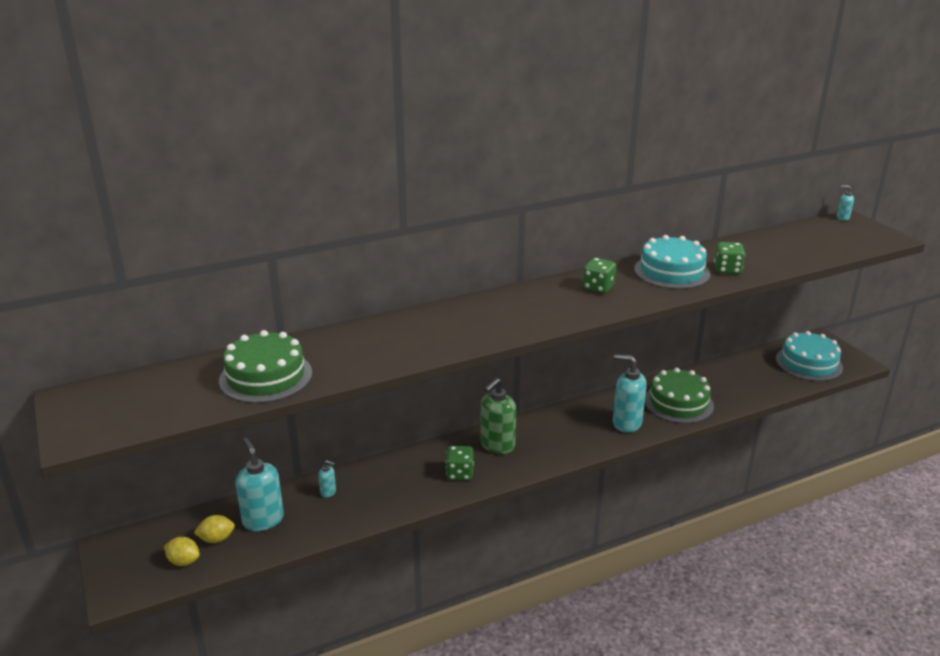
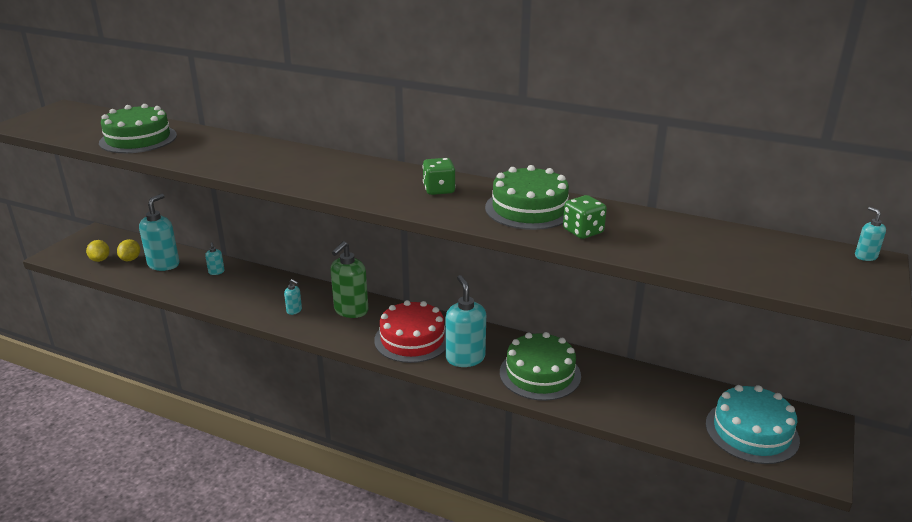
camera: 50 degrees right, 0 degrees up
(216, 539) = (130, 259): yellow lemon -> yellow lemon turned 60 degrees clockwise
(460, 473) = (294, 310): green dice -> turquoise soap dispenser
(497, 445) = (351, 310): green soap dispenser -> green soap dispenser turned 60 degrees counterclockwise
(575, 434) = (412, 339): none -> red cake
(671, 271) = (529, 208): turquoise cake -> green cake

